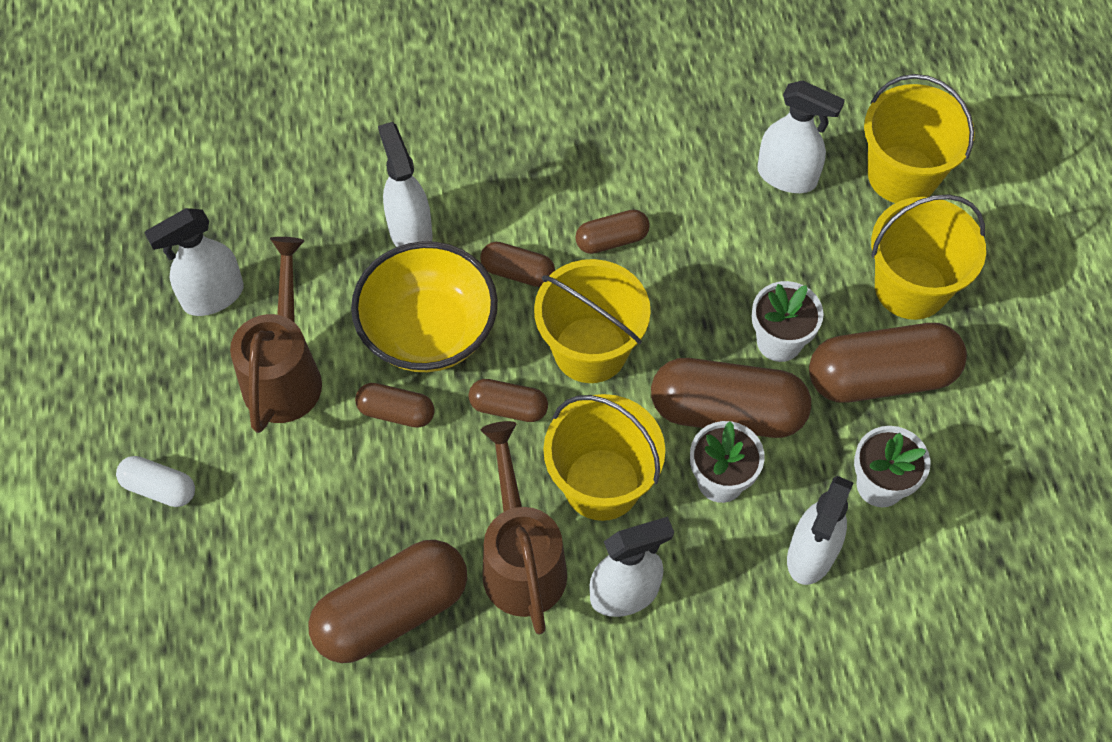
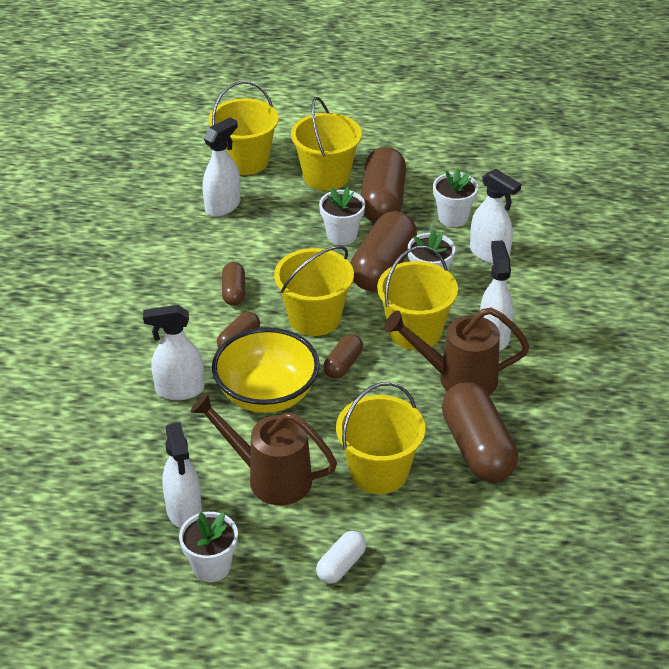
camera: 75 degrees left, 20 degrees down
(134, 349) = (211, 566): none -> white flower pot
(322, 496) = (379, 472): none -> yellow bucket
(396, 412) = (325, 421): brown capsule -> none

